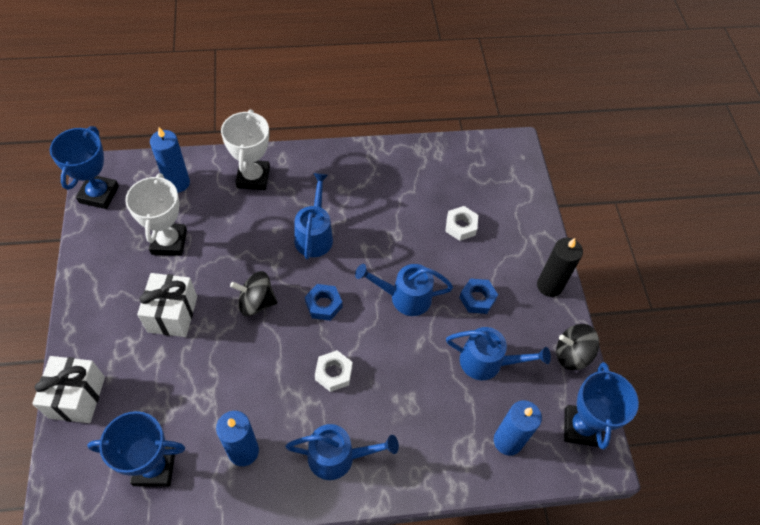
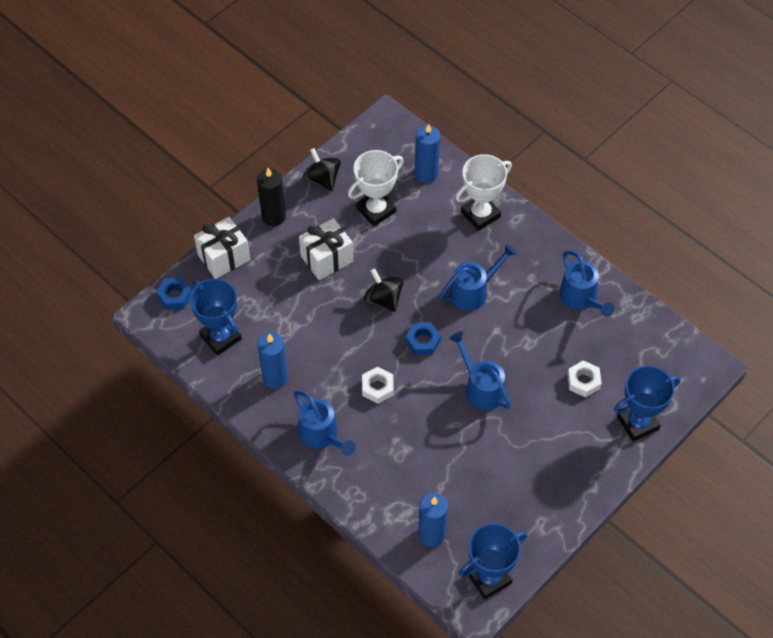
camera: 55 degrees right, 0 degrees up
(99, 194) = (369, 138): blue trophy -> blue trophy (638, 423)
(477, 299) = (529, 437): blue nut -> blue nut (175, 296)
(488, 362) = (482, 480): blue watering can -> blue watering can (581, 299)
(549, 286) = (592, 480): black candle -> black candle (273, 216)
(572, 354) = (545, 534): black spinning top -> black spinning top (322, 179)

